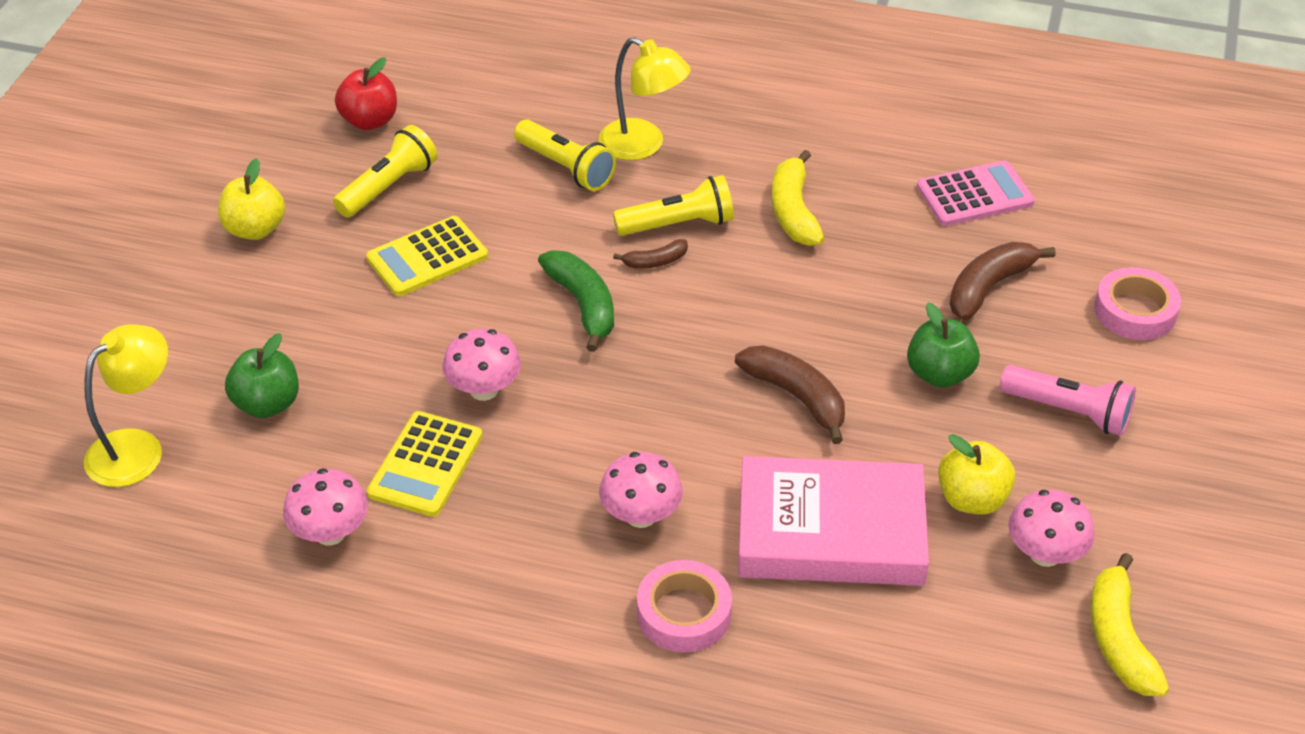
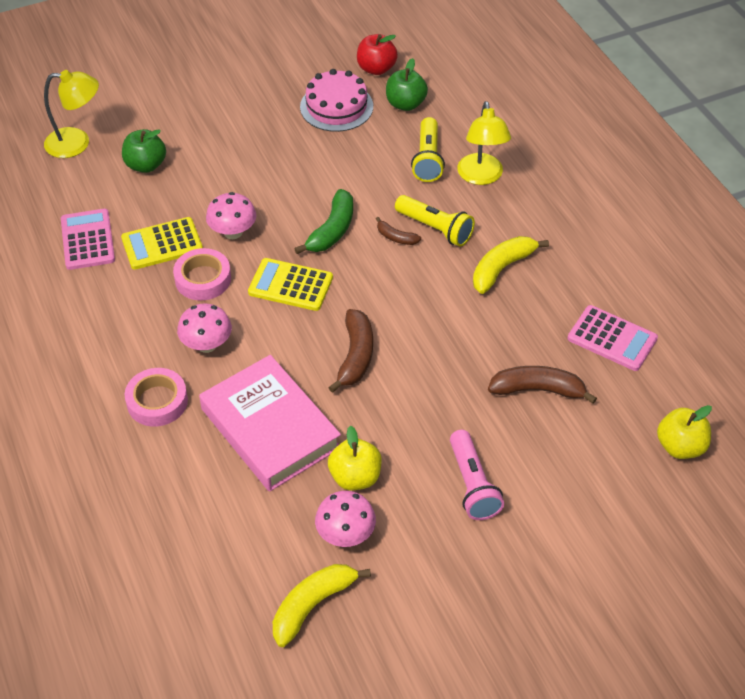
camera: 50 degrees right, 5 degrees up
(255, 229) = (254, 83): yellow apple -> yellow apple (680, 446)
(330, 533) = (87, 240): pink mushroom -> pink calculator
(388, 186) = (336, 106): yellow flashlight -> pink cake
(427, 257) = (302, 153): yellow calculator -> yellow calculator (290, 285)
(939, 374) = (439, 407): green apple -> green apple (405, 104)
(1135, 311) = (596, 471): pink tape -> pink tape (203, 279)

